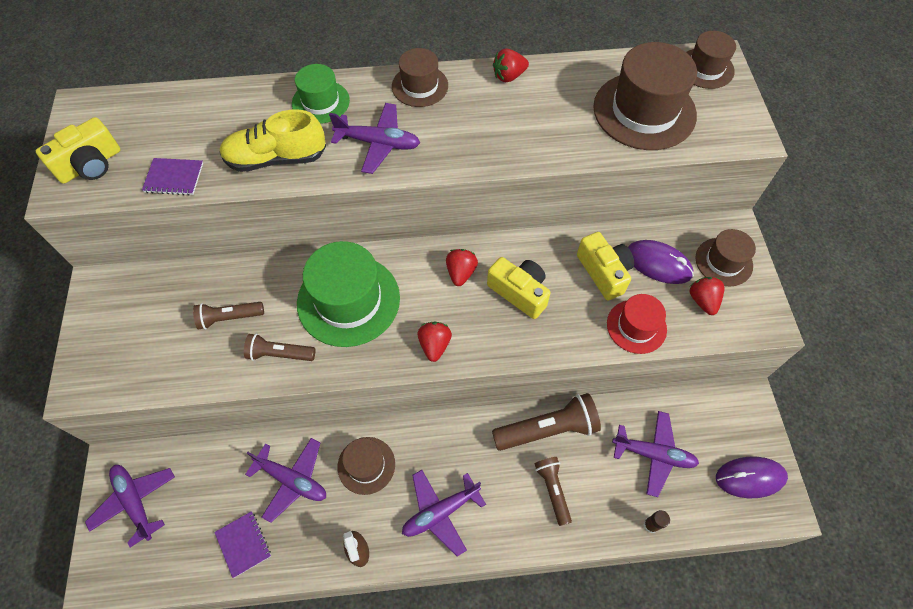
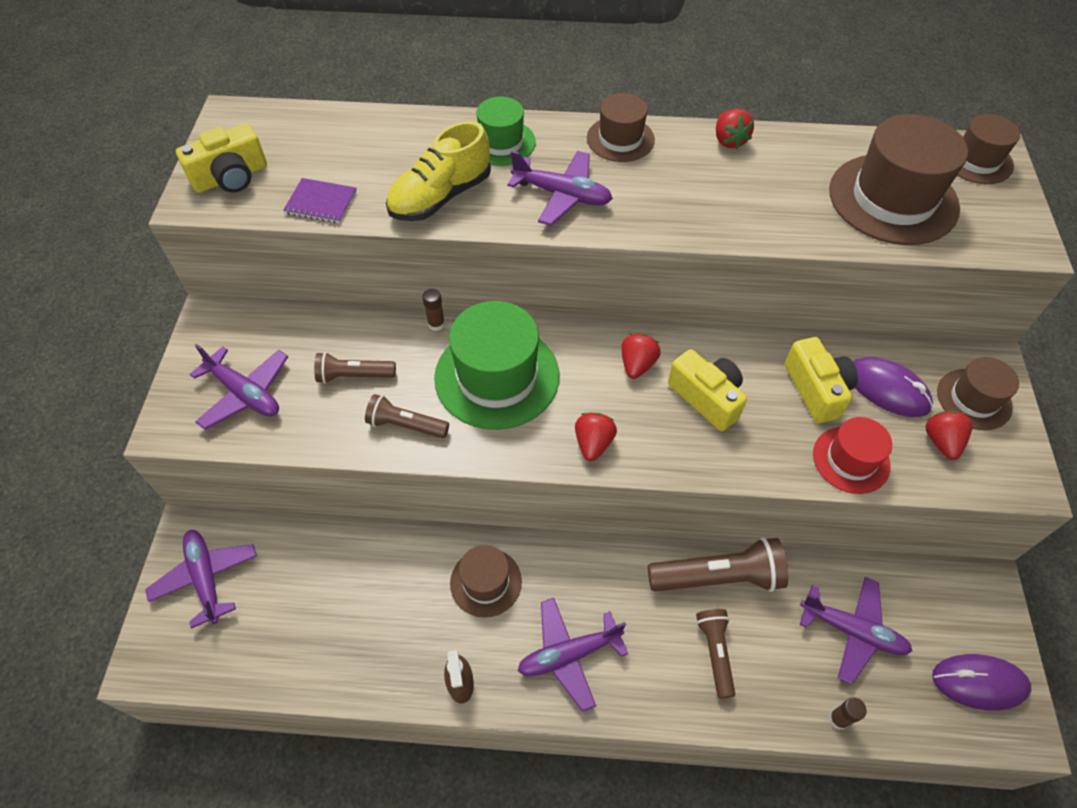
camera: 10 degrees right, 5 degrees down
(243, 544) = (323, 650): purple notebook -> none
(276, 158) = (441, 197): yellow shoe -> yellow shoe turned 45 degrees counterclockwise
(291, 262) = (436, 324): none -> brown glue stick
(292, 480) = (393, 584): purple plane -> purple plane (245, 393)
(509, 76) = (729, 141): red strawberry -> red strawberry turned 90 degrees counterclockwise

